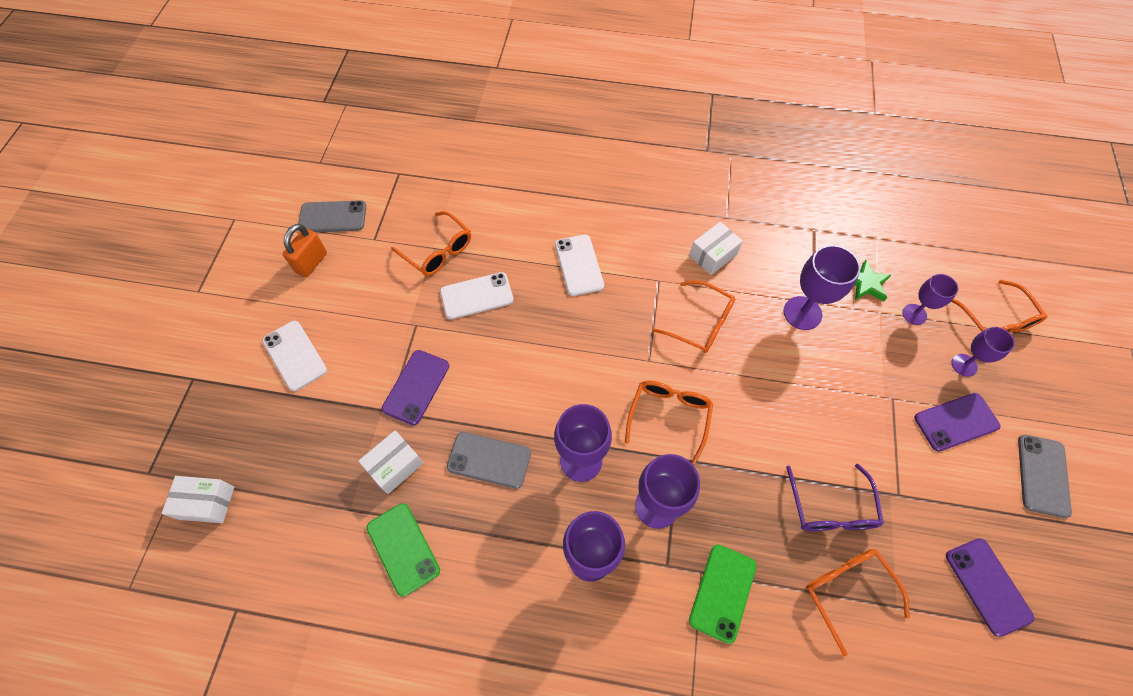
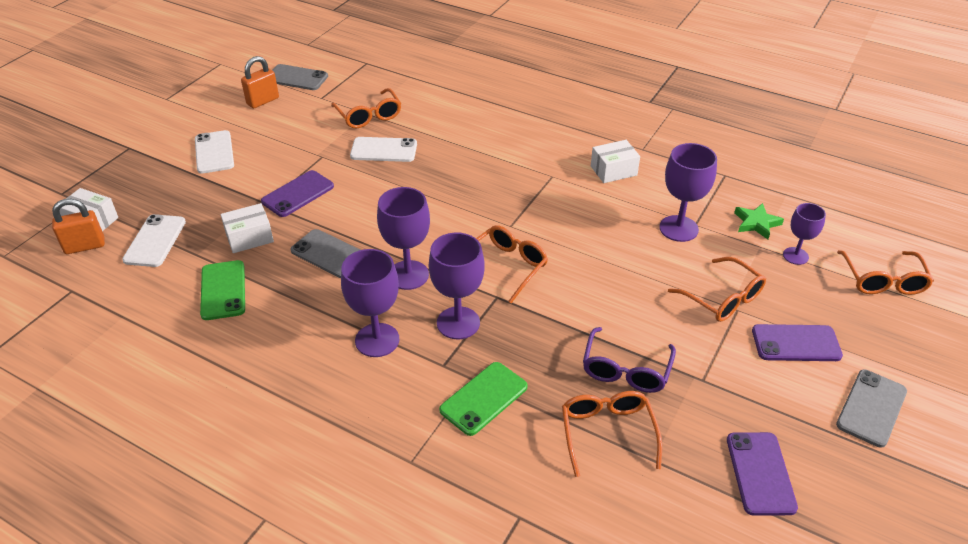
camera: 20 degrees right, 20 degrees down
(217, 541) = (85, 246): none -> orange padlock
(579, 265) = (485, 150): white phone -> white phone (155, 241)
(700, 323) = (574, 212): orange glasses -> orange glasses (722, 298)
(964, 365) = (829, 304): purple goblet -> none

